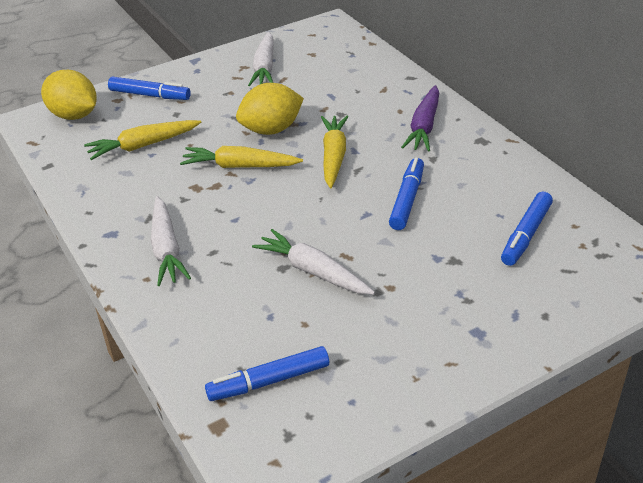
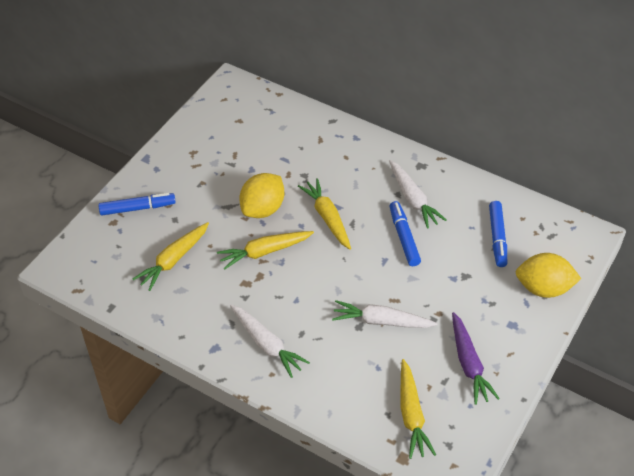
camera: 30 degrees left, 10 degrees up
(74, 115) = (90, 251): yellow lemon -> yellow lemon (543, 288)
(264, 67) = (211, 147): white carrot -> white carrot (413, 199)
(269, 381) = (411, 414): blue marker -> yellow carrot
(424, 126) = (373, 166): purple carrot -> purple carrot (468, 364)

